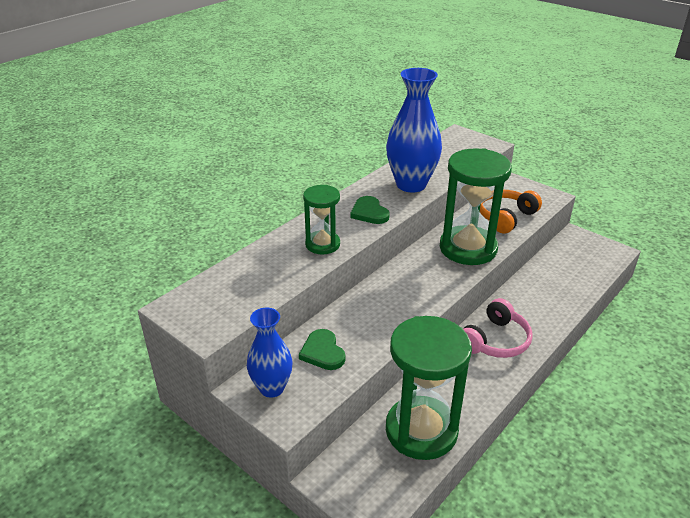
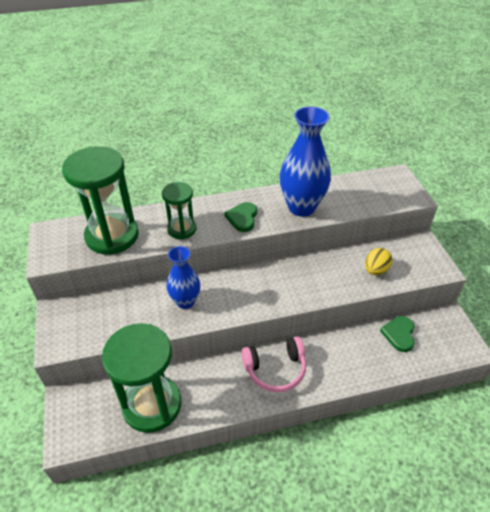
camera: 35 degrees right, 10 degrees up
(272, 388) = (69, 318): blue vase -> blue vase (185, 301)
(322, 352) = (123, 311): green heart -> green heart (399, 334)
(468, 248) = (312, 282): green hourglass -> green hourglass (112, 236)
(506, 217) = (375, 270): orange headphones -> yellow egg

